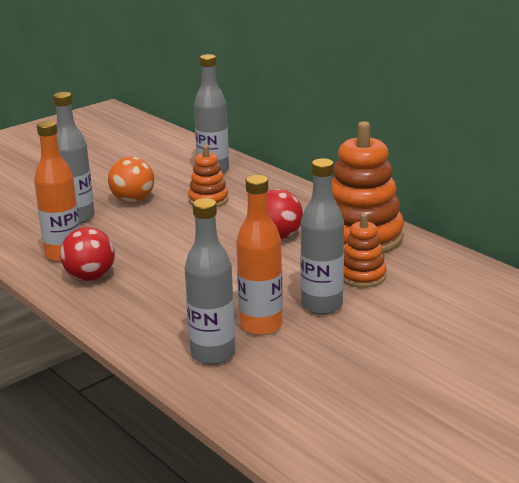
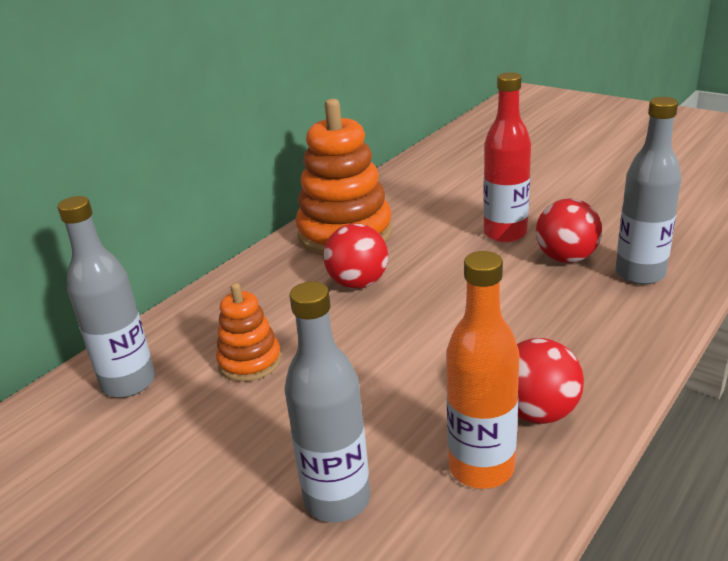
camera: 100 degrees left, 5 degrees up
(133, 200) = (255, 446): orange ball -> none
(261, 325) = (566, 258): orange bottle -> red ball
(322, 305) = (505, 233): grey bottle -> red bottle
(362, 276) = (434, 222): orange stacking toy -> none

